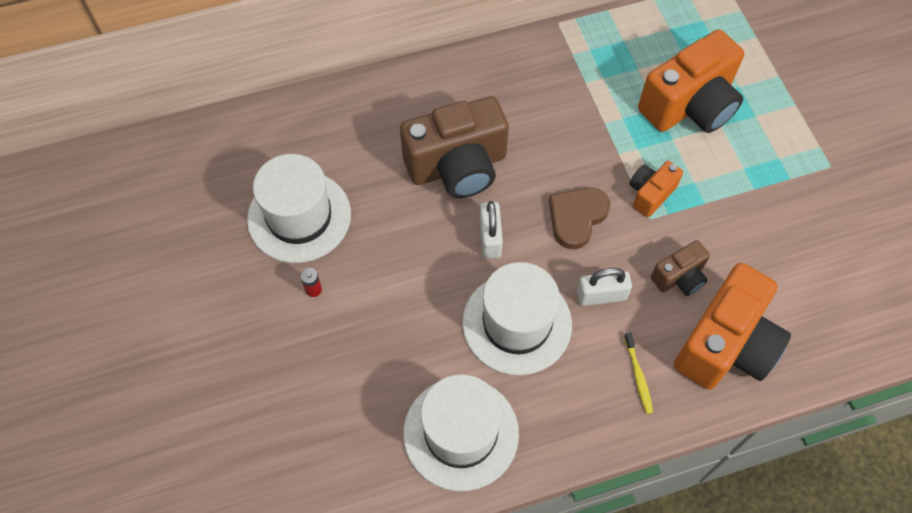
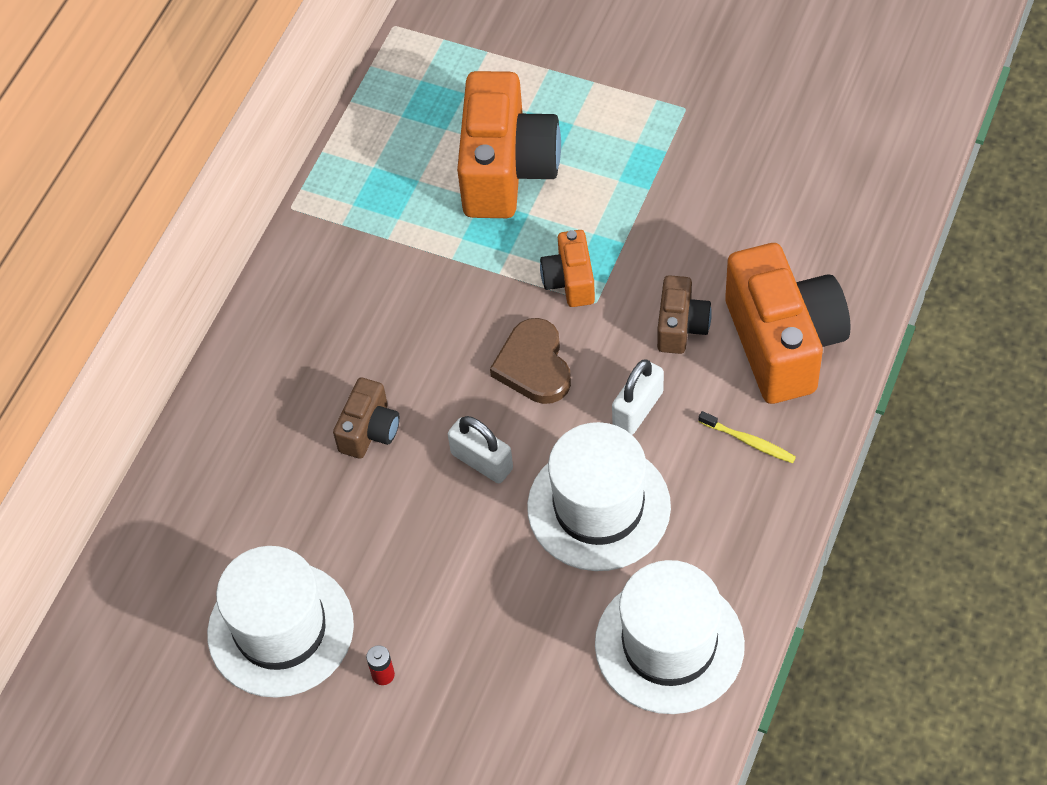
camera: 45 degrees left, 5 degrees down
(457, 166) = (369, 430): brown camera -> brown camera, size x0.50

